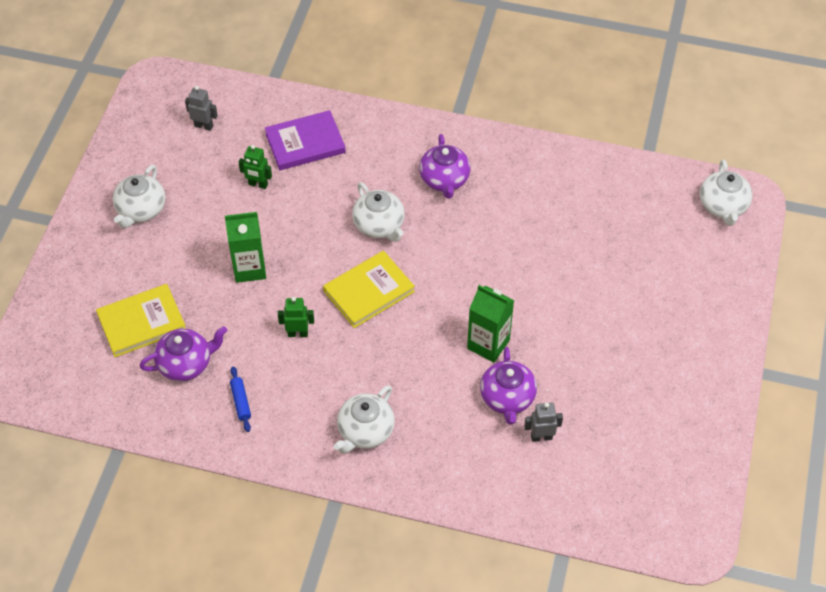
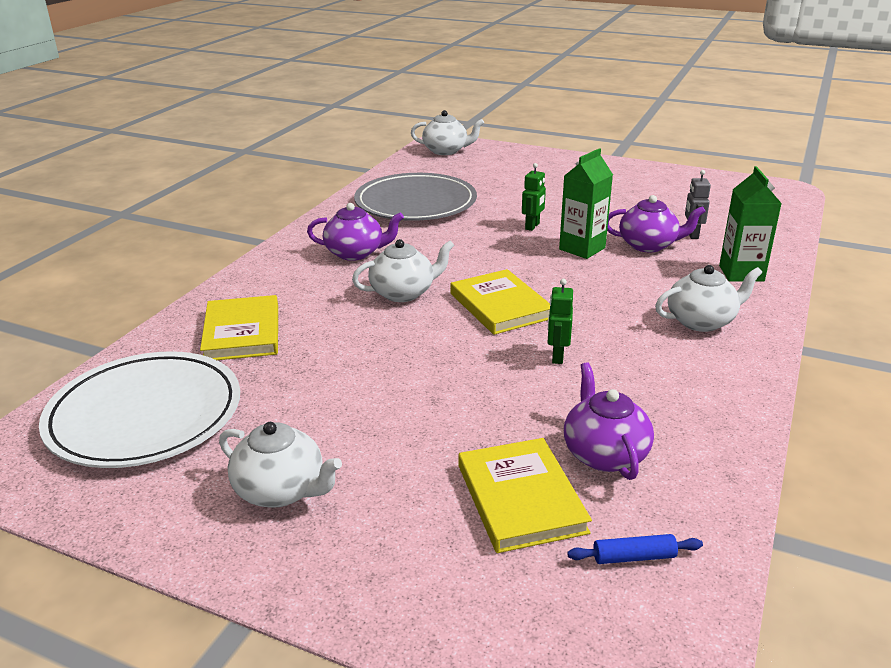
camera: 80 degrees left, 25 degrees down
(204, 126) = (145, 415): grey robot -> white plate
(241, 402) = (669, 407): blue rolling pin -> blue rolling pin (634, 557)
(249, 268) = (440, 388): green carton -> green carton (741, 273)
(258, 184) = (292, 373): green robot -> green robot (532, 226)
(305, 143) = (242, 332): purple book -> yellow book
(365, 431) = (701, 321): white teapot -> white teapot turned 60 degrees counterclockwise
(564, 203) = (415, 203): none -> grey plate

